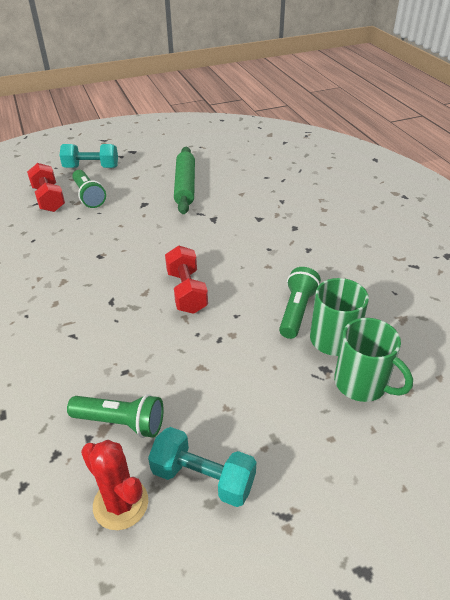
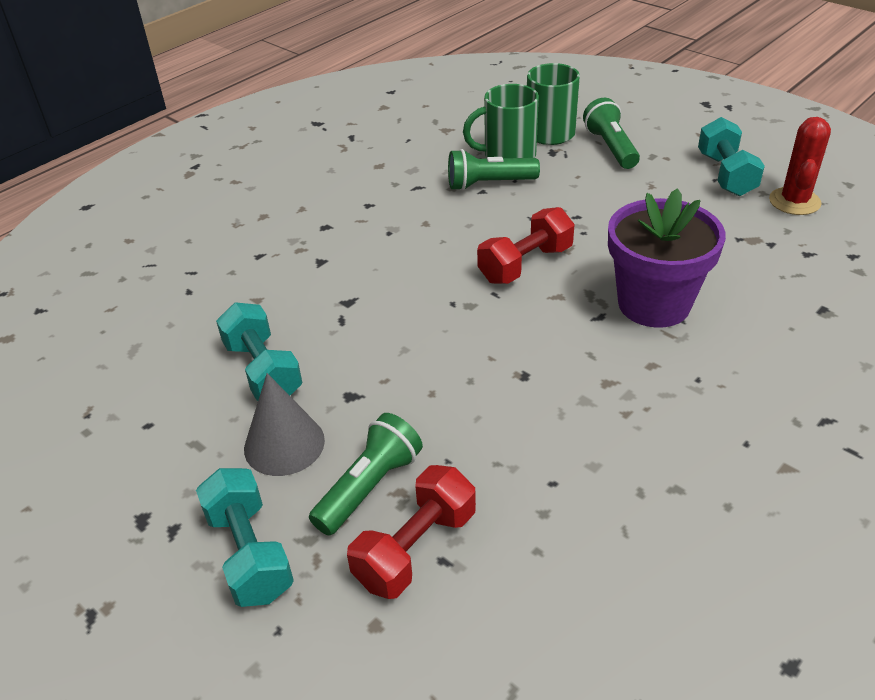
camera: 115 degrees left, 0 degrees up
(96, 330) = (654, 304): none -> purple flower pot
(121, 422) = (734, 233): green flashlight -> green flashlight (610, 148)
(134, 183) = (284, 444): none -> grey cone
(185, 186) = (263, 370): green rolling pin -> turquoise dumbbell

